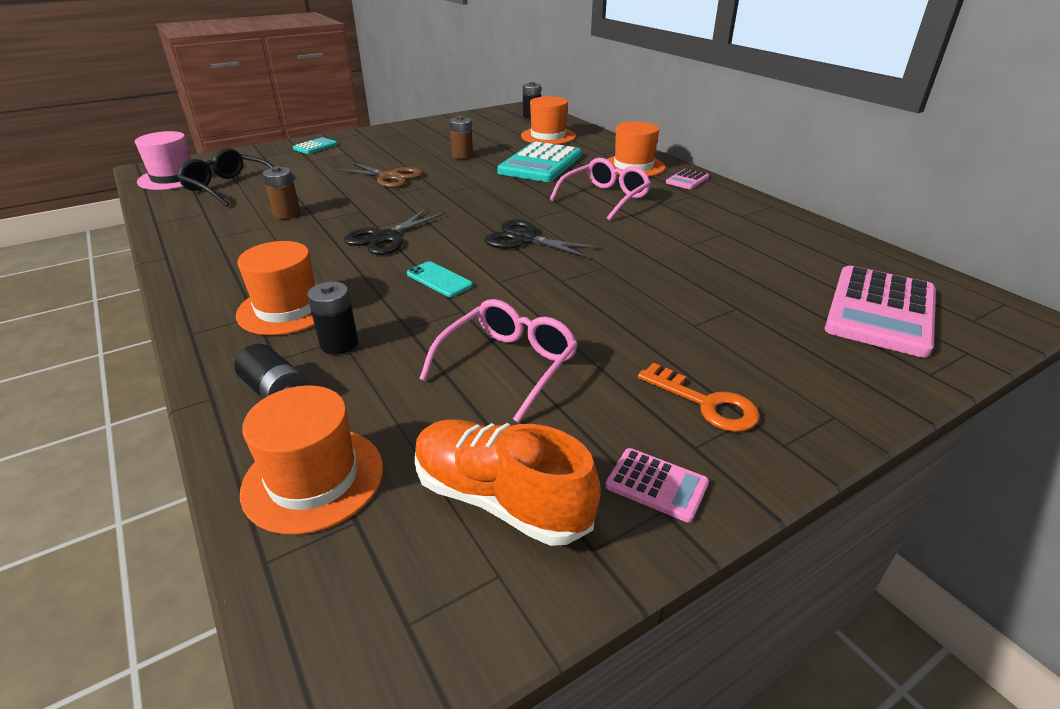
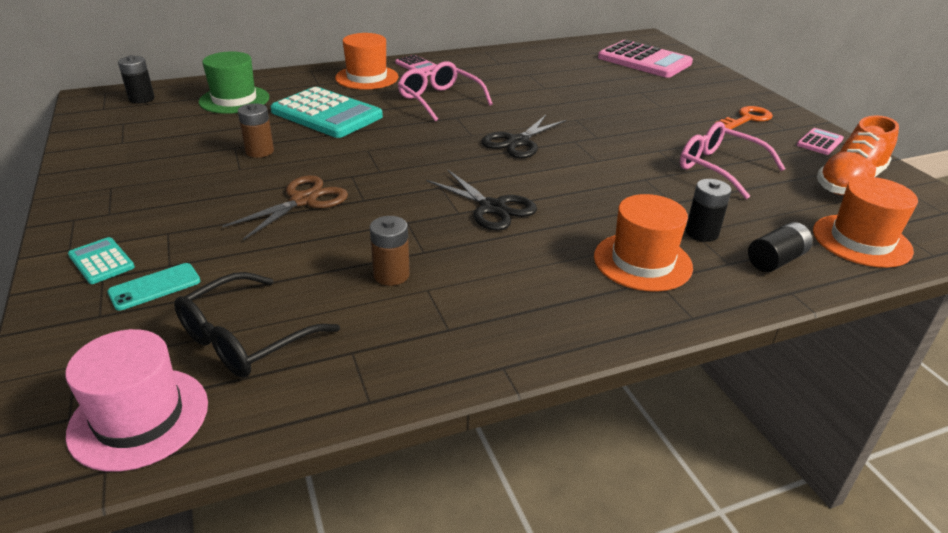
camera: 80 degrees left, 0 degrees up
(439, 279) = (591, 185): turquoise phone -> turquoise phone (155, 287)
(548, 136) = (234, 100): orange hat -> green hat

